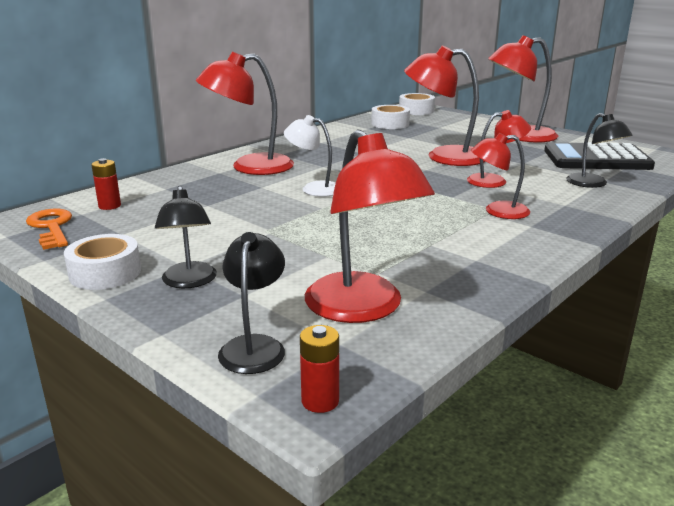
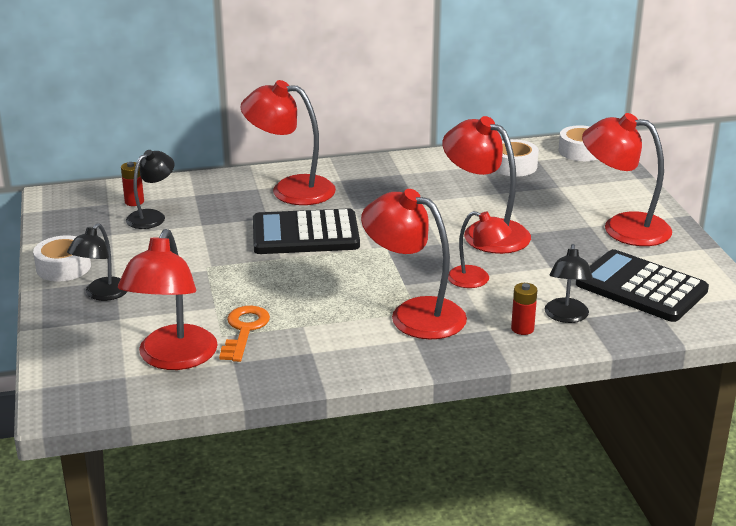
camera: 35 degrees right, 5 degrees up
(51, 227) = (75, 211): orange key -> orange key (244, 330)
(254, 346) = (78, 357): black lamp -> black lamp (152, 216)
(314, 188) = (305, 234): white lamp -> black calculator
(320, 401) = (66, 405): red battery -> red battery (522, 329)
(497, 211) = (414, 314): red lamp -> red lamp, size x1.68

